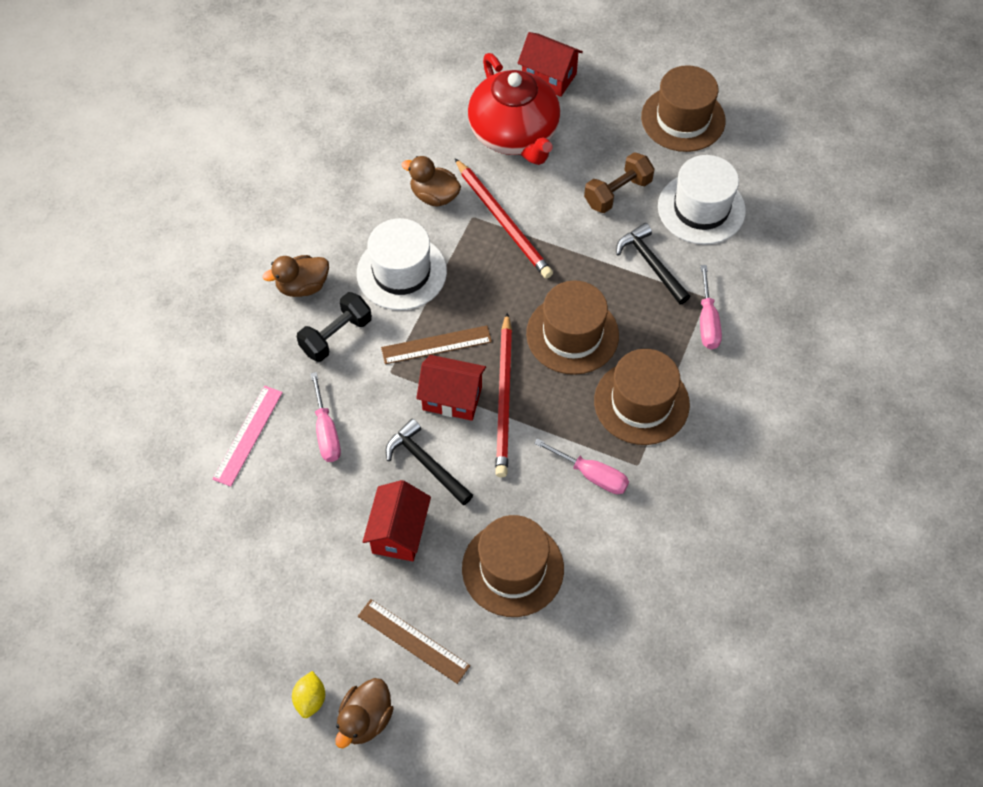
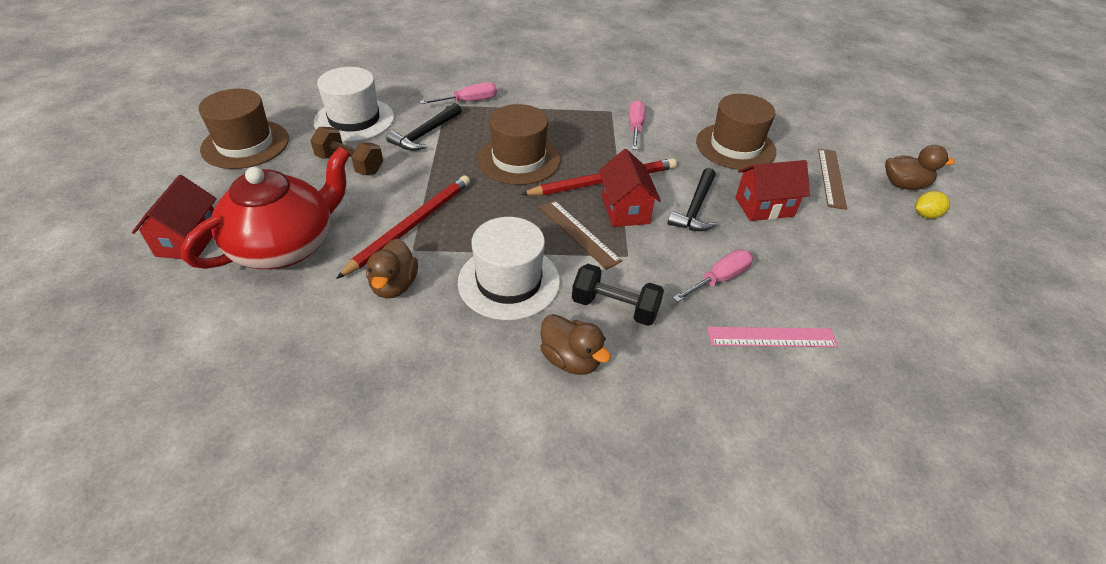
camera: 115 degrees left, 15 degrees down
(641, 402) = (559, 117): brown hat -> none

